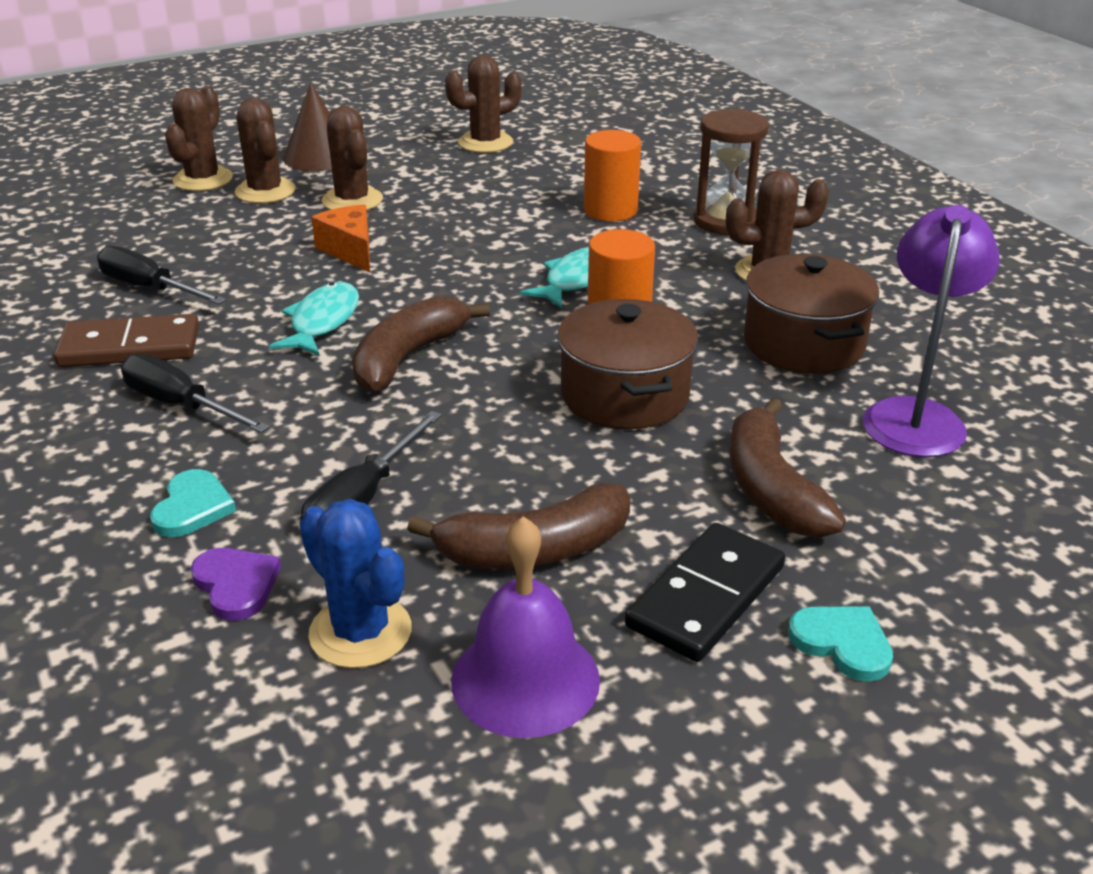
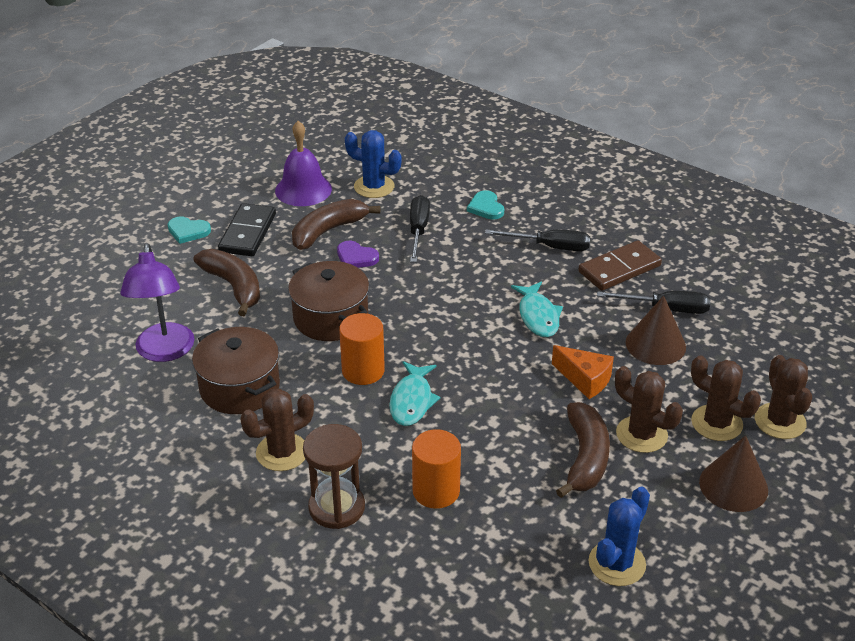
camera: 155 degrees right, 5 degrees up
(222, 260) = (655, 344): none -> brown cone
(236, 585) = (435, 188): purple heart -> purple heart (356, 257)
(408, 357) = (466, 307): brown banana -> brown banana (585, 458)
(485, 143) = (617, 563): brown cactus -> blue cactus

